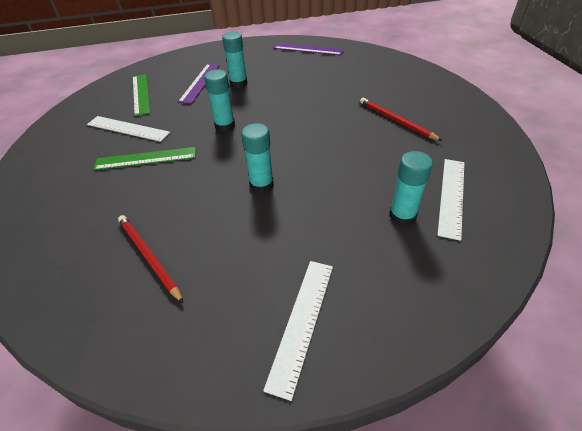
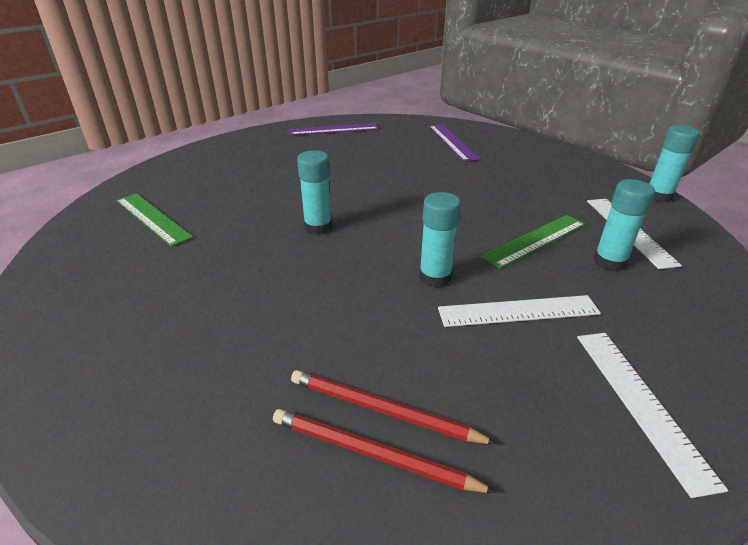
camera: 30 degrees left, 10 degrees down
(128, 128) = (176, 264): white ruler -> white ruler (518, 311)
(146, 158) = (245, 293): green ruler -> green ruler (535, 240)
(200, 83) = (230, 188): purple ruler -> purple ruler (452, 142)
(238, 83) = (285, 178): turquoise glue stick -> turquoise glue stick (658, 196)
(396, 120) = (503, 177): red pencil -> red pencil (372, 453)

